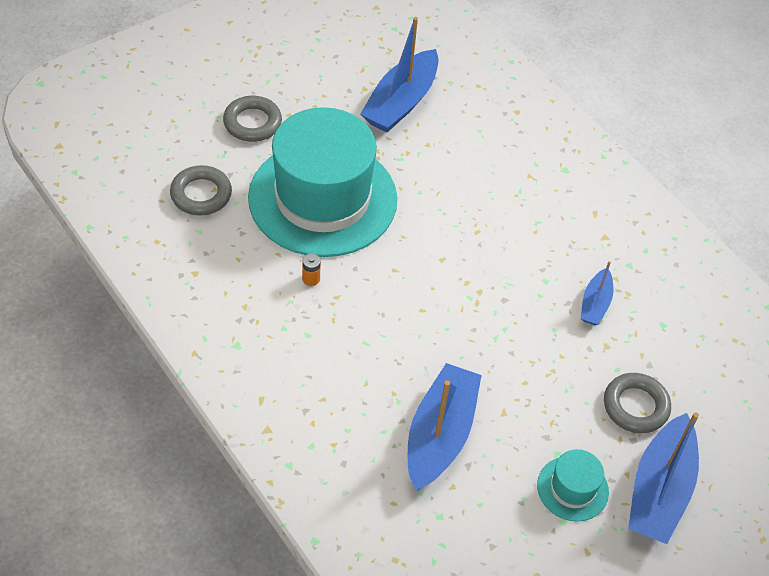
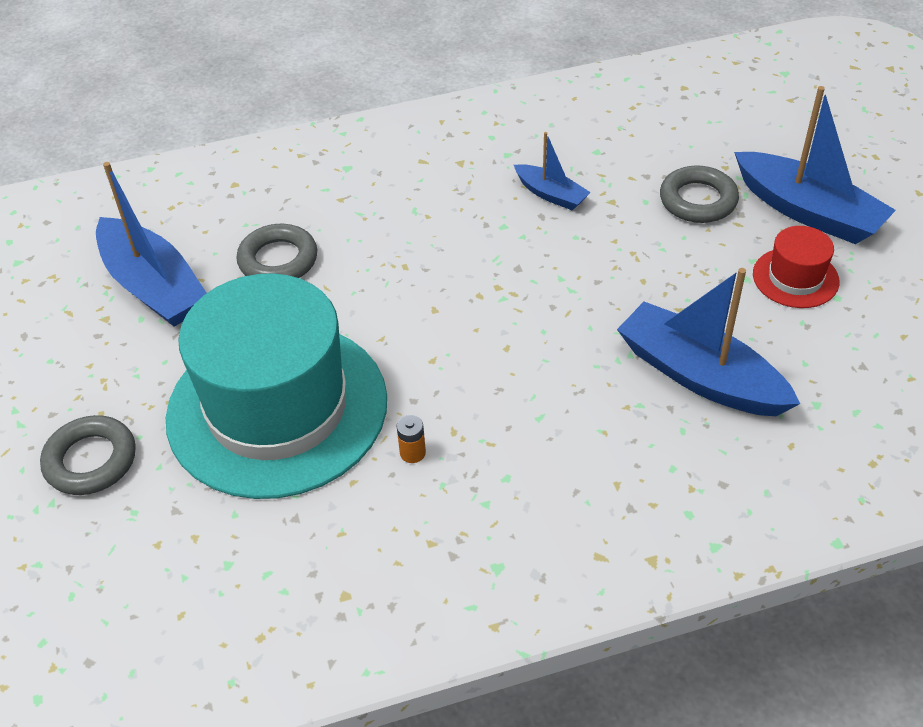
camera: 65 degrees left, 5 degrees down
(201, 194) = (196, 556): grey ring -> grey ring (278, 260)
(572, 488) = (795, 278): turquoise hat -> red hat

